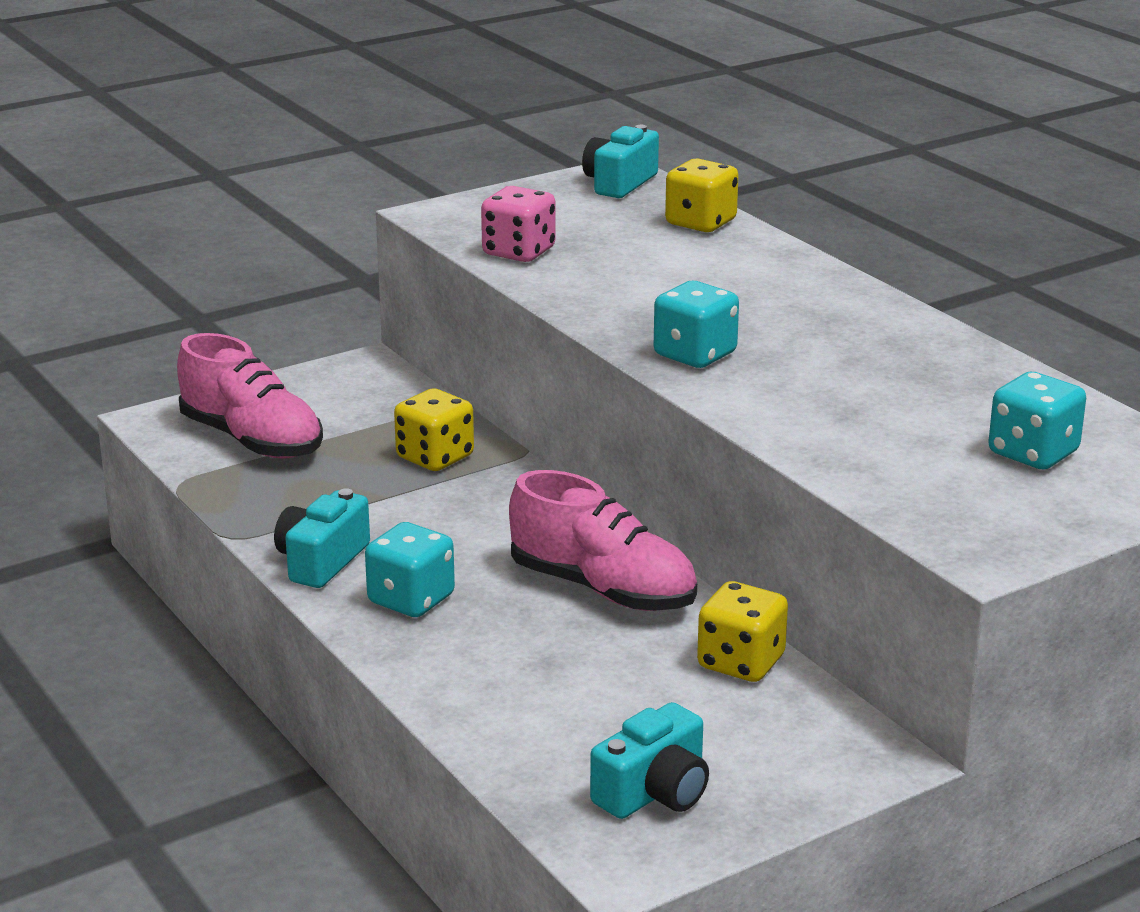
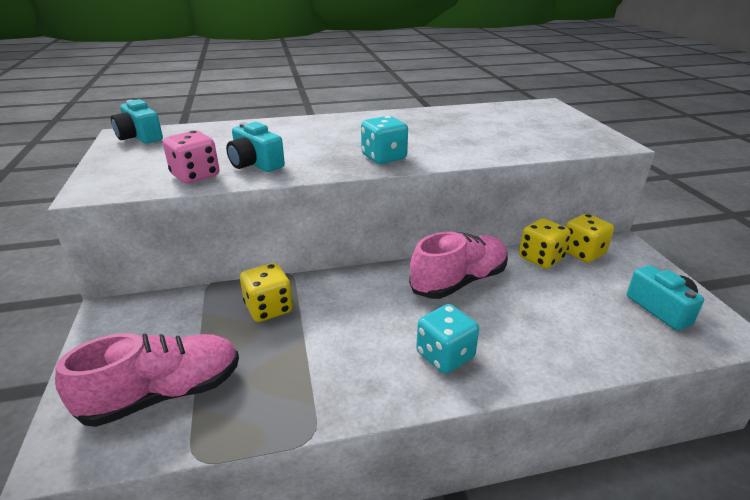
camera: 70 degrees left, 5 degrees up
(321, 561) = (375, 389): turquoise camera -> turquoise camera (255, 164)
(700, 223) = (222, 130): yellow dice -> yellow dice (582, 253)
(1033, 453) = (522, 120): turquoise dice -> none

